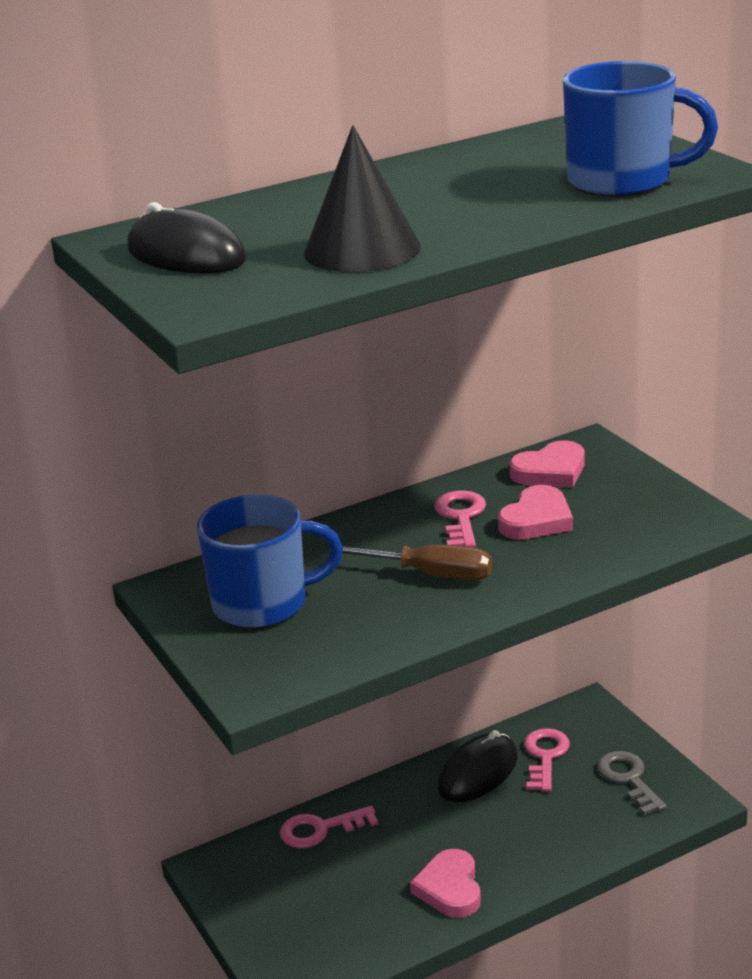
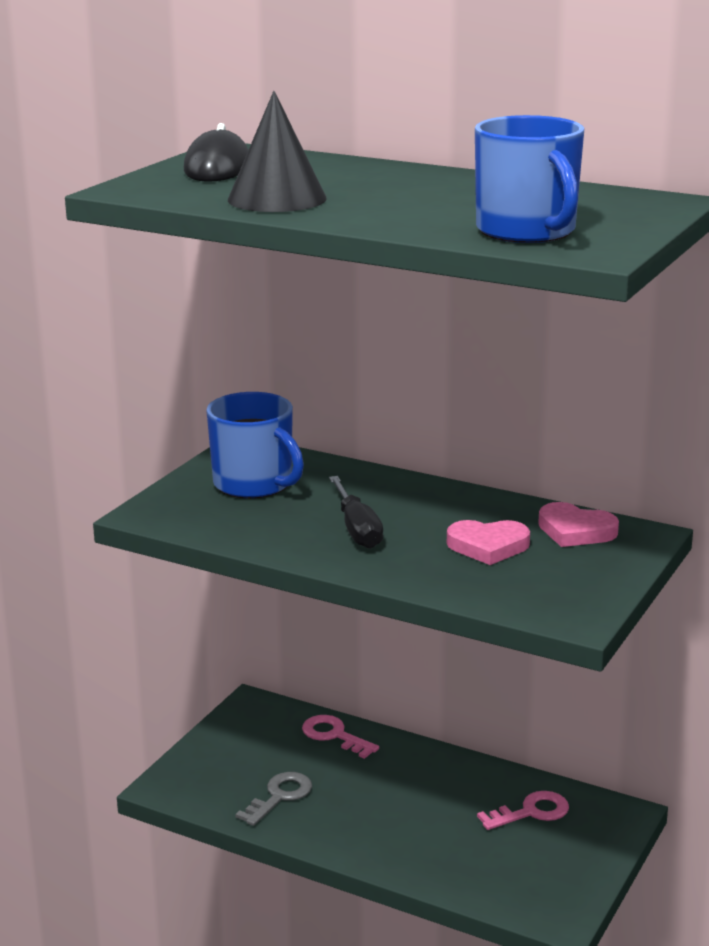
camera: 55 degrees right, 5 degrees down
(430, 574) = (357, 529): brown screwdriver -> black screwdriver
(450, 888) = (324, 820): pink heart -> none
(461, 517) = (455, 516): pink key -> none
(478, 773) = (474, 785): black mouse -> none
(629, 779) = (549, 868): grey key -> grey key (280, 796)

